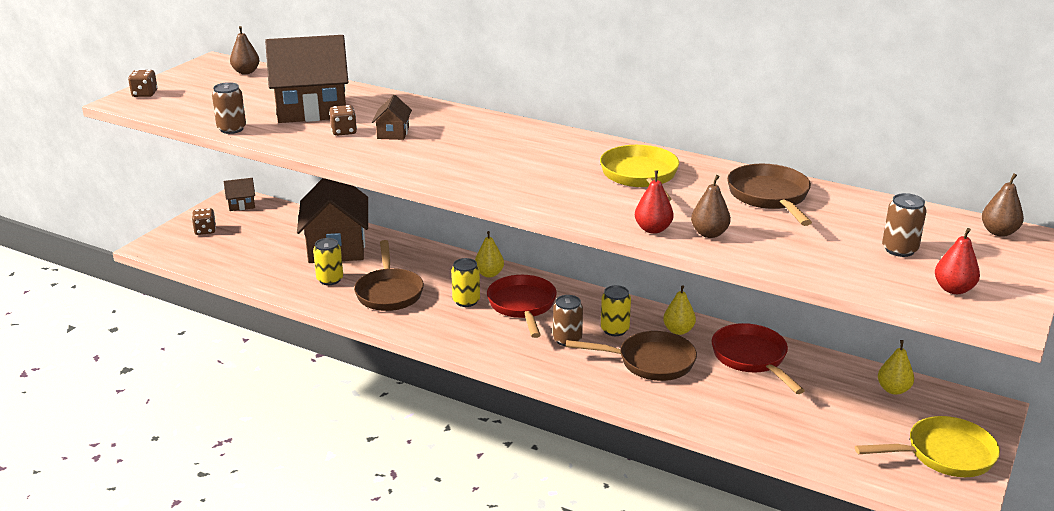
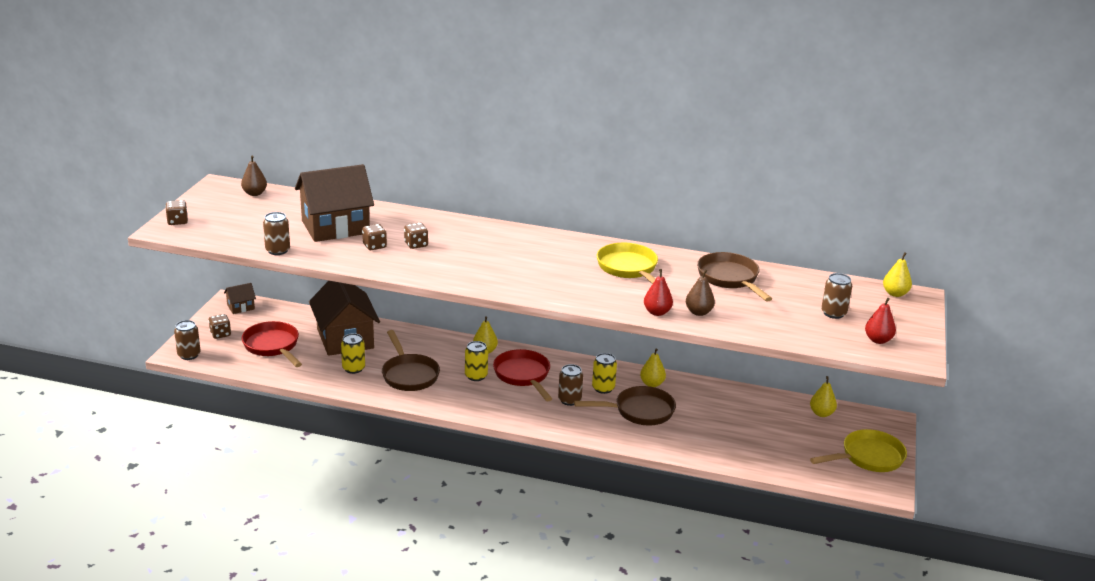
camera: 15 degrees left, 0 degrees up
(160, 249) = (189, 355): none -> brown can
(393, 133) = (416, 244): brown house -> brown dice
(752, 358) = (714, 400): red pan -> red pan (273, 346)
(999, 232) = (895, 294): brown pear -> yellow pear

